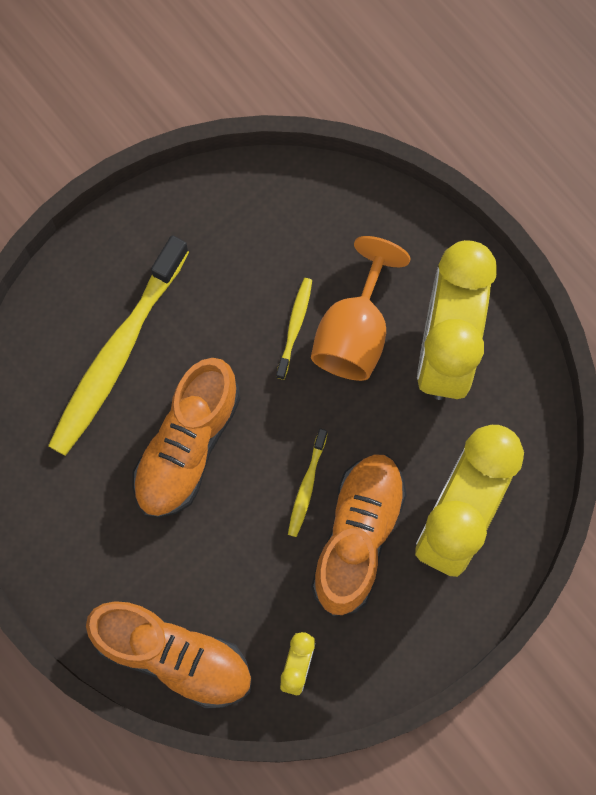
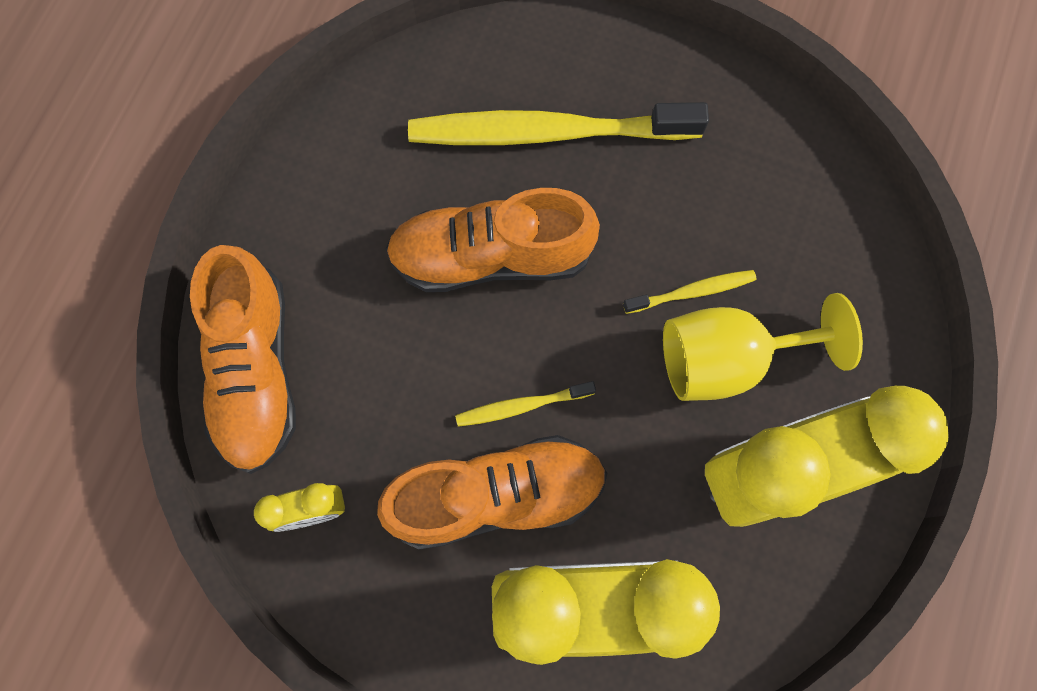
camera: 60 degrees right, 0 degrees up
(354, 333) = (726, 359): orange goblet -> yellow goblet

